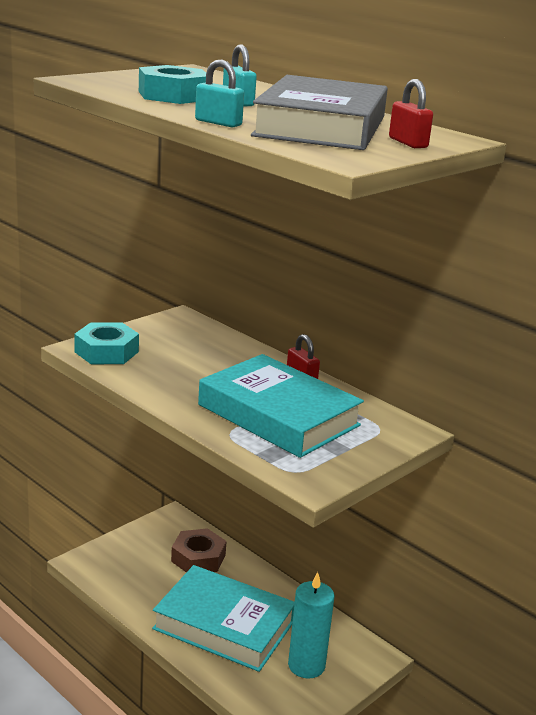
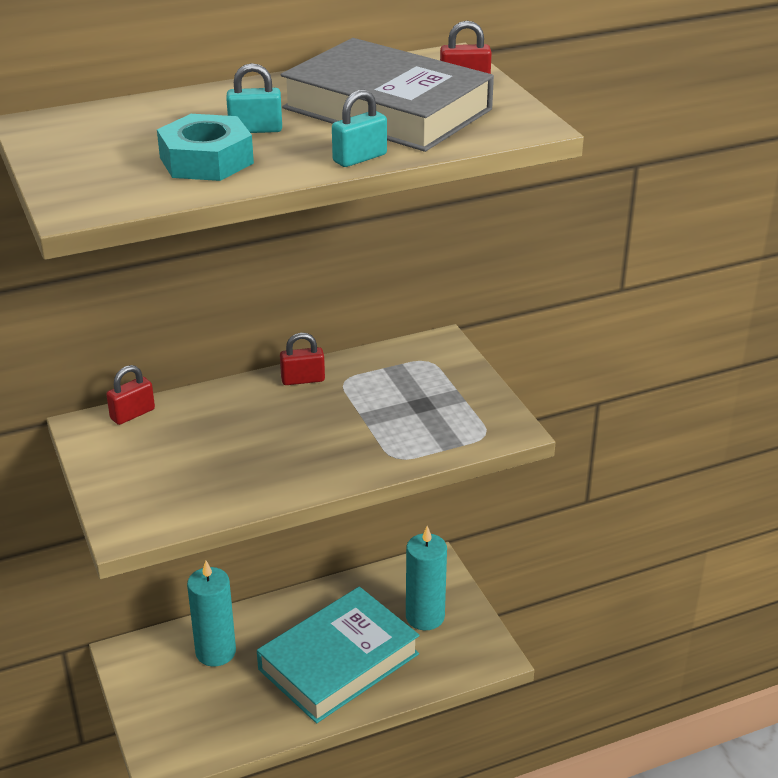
camera: 65 degrees left, 10 degrees up
(106, 352) = (150, 507): turquoise nut -> none
(198, 558) = (215, 652): brown nut -> turquoise candle
(206, 328) = (132, 414): none -> red padlock
(278, 415) = (373, 415): turquoise book -> none

